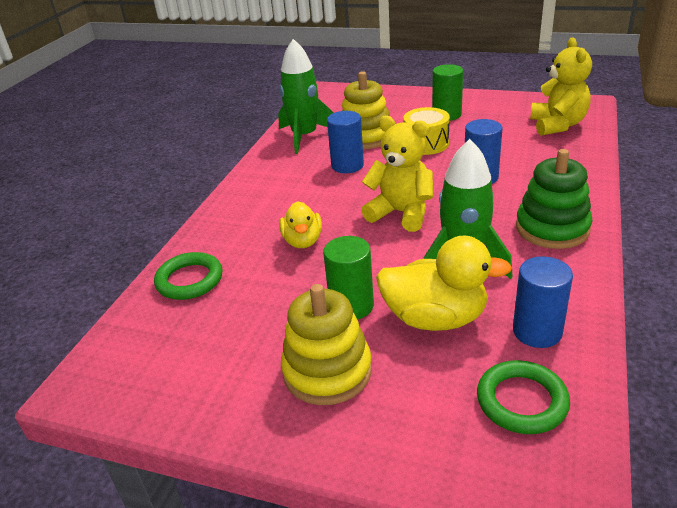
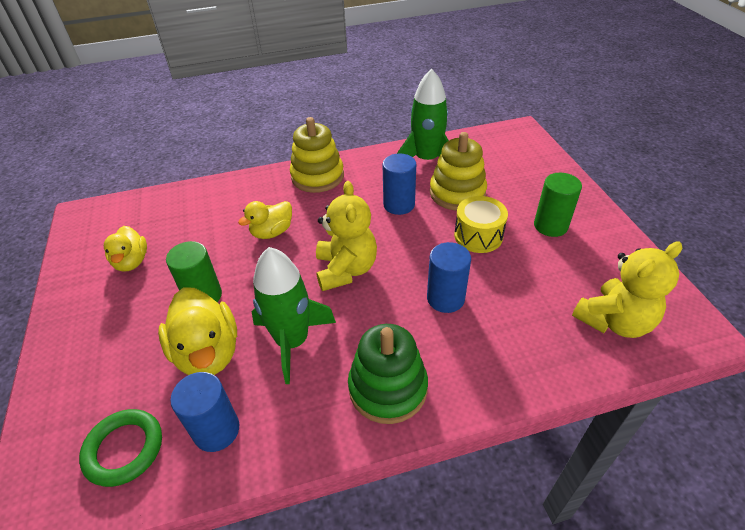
camera: 55 degrees right, 10 degrees up
(189, 280) = (198, 202): green ring -> none
(236, 352) = (132, 262): none -> yellow duck
(327, 371) = (126, 316): yellow stacking toy -> yellow stacking toy (317, 176)

